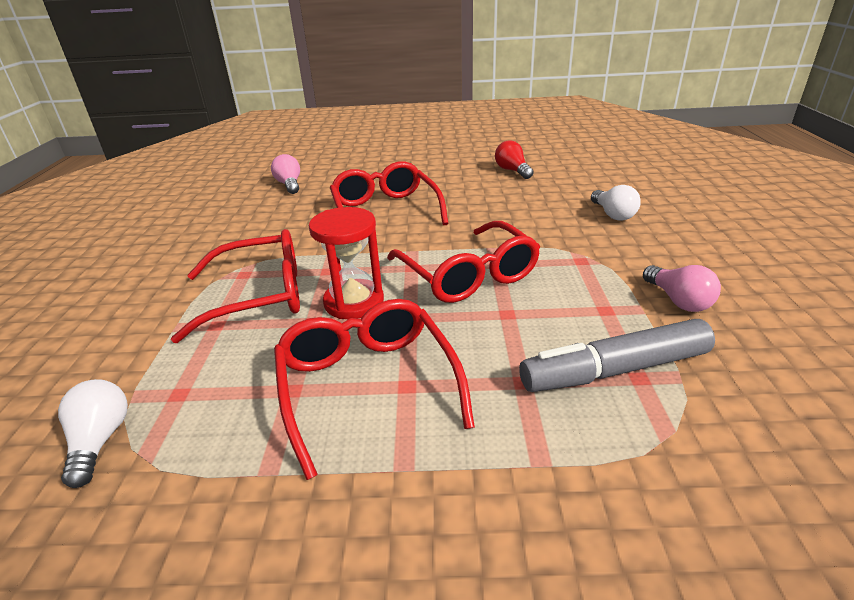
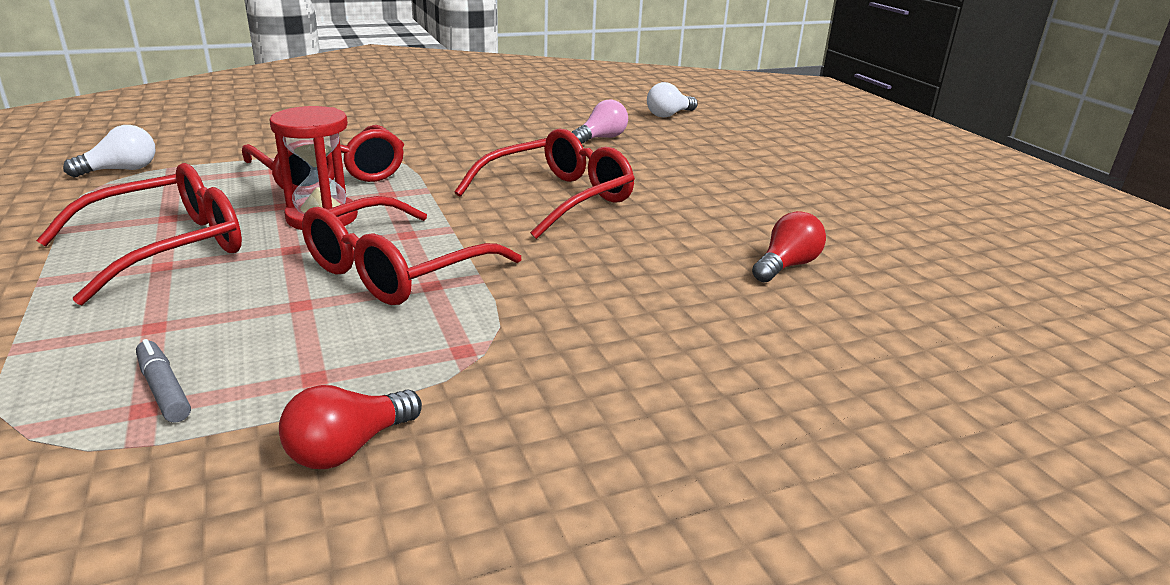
camera: 65 degrees right, 5 degrees down
(613, 214) = (661, 375): white light bulb -> white light bulb (669, 115)
(615, 370) = (164, 390): grey marker -> grey marker, size x0.48
(678, 301) = (348, 448): pink light bulb -> red light bulb

